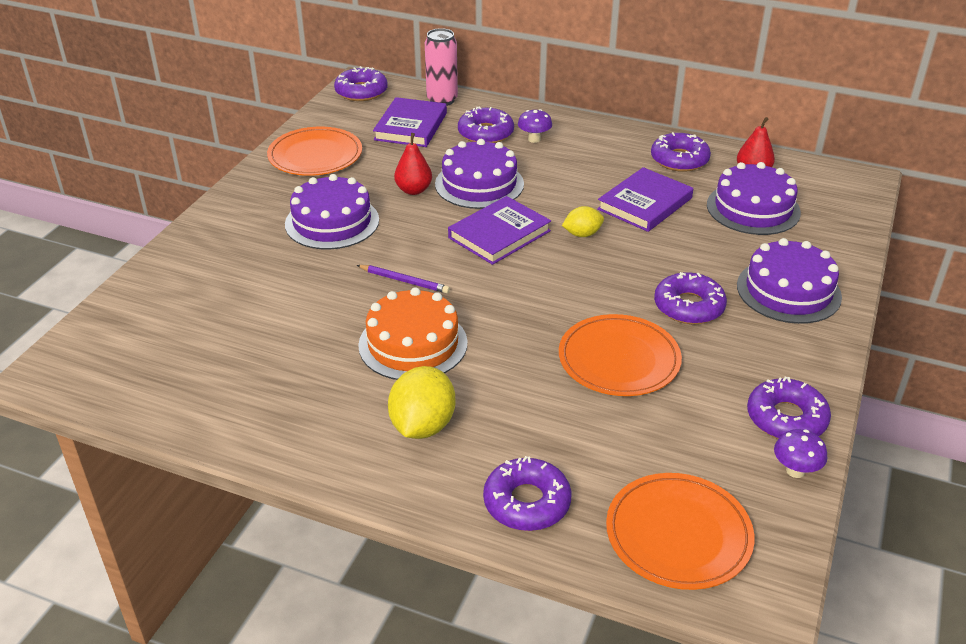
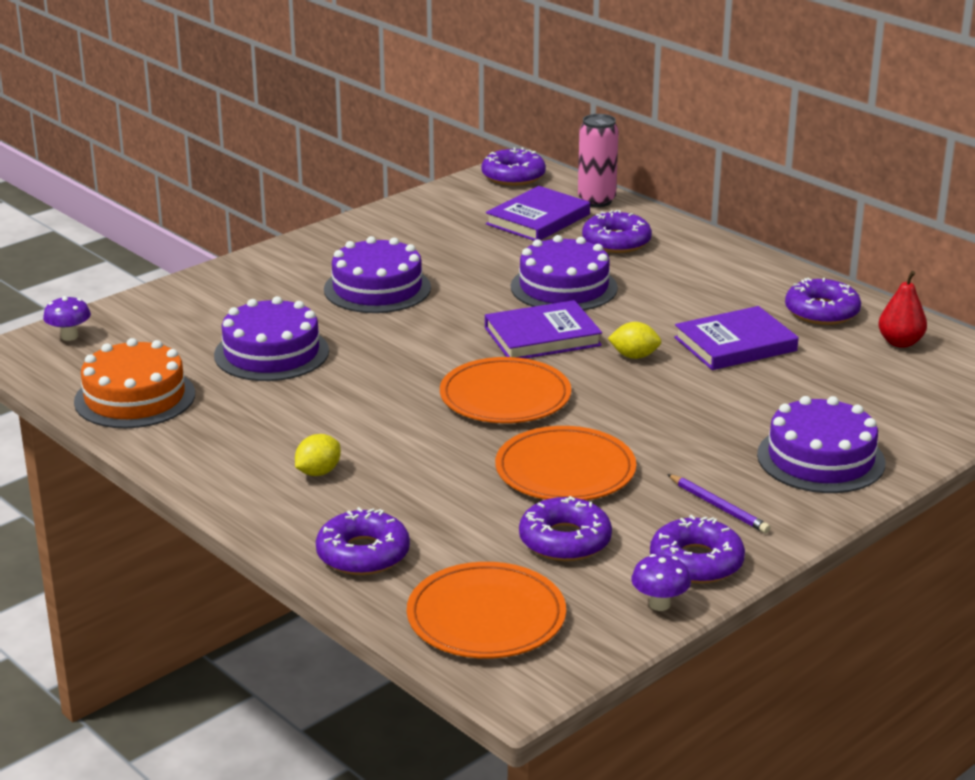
camera: 25 degrees right, 10 degrees down
(315, 155) = (411, 226): orange plate -> orange plate (505, 397)
(404, 281) = (405, 354): purple pencil -> purple pencil (718, 507)
(413, 190) = (487, 278): red pear -> none
(413, 344) = (367, 407): orange cake -> orange cake (135, 397)
(422, 426) = (318, 472): yellow lemon -> yellow lemon, size x0.58
(534, 139) = (667, 258): purple mushroom -> purple mushroom (69, 336)
(689, 306) = (689, 445): purple donut -> purple donut (565, 540)
(753, 208) = (862, 376): purple cake -> purple cake (271, 353)

